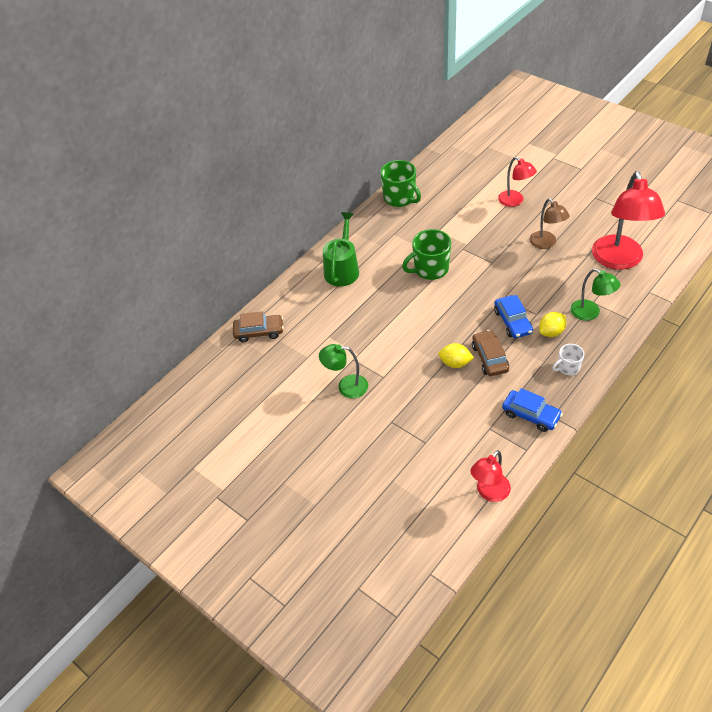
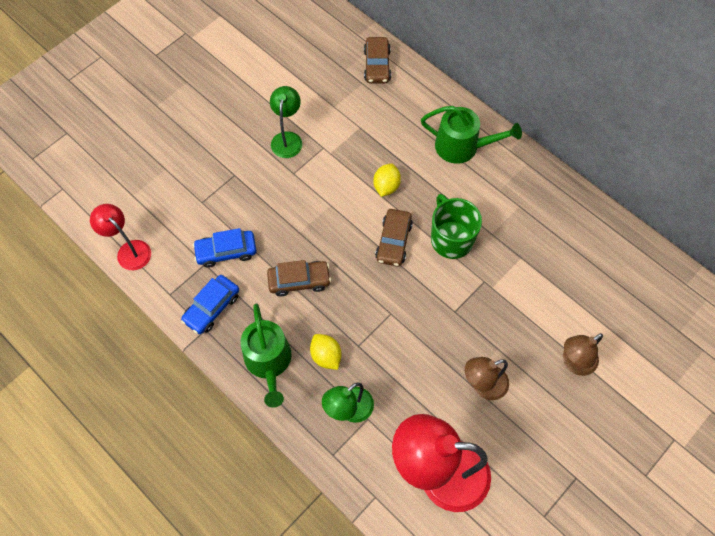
camera: 90 degrees right, 15 degrees up
(400, 198) = (589, 220): green mug -> none
(439, 302) = (393, 241): none -> brown car
(455, 363) = (298, 244): yellow lemon -> yellow lemon (386, 186)
(512, 322) = (350, 316): blue car -> blue car (226, 252)
(515, 201) = (574, 363): red lamp -> brown lamp
(568, 367) = (269, 362): white mug -> green watering can

